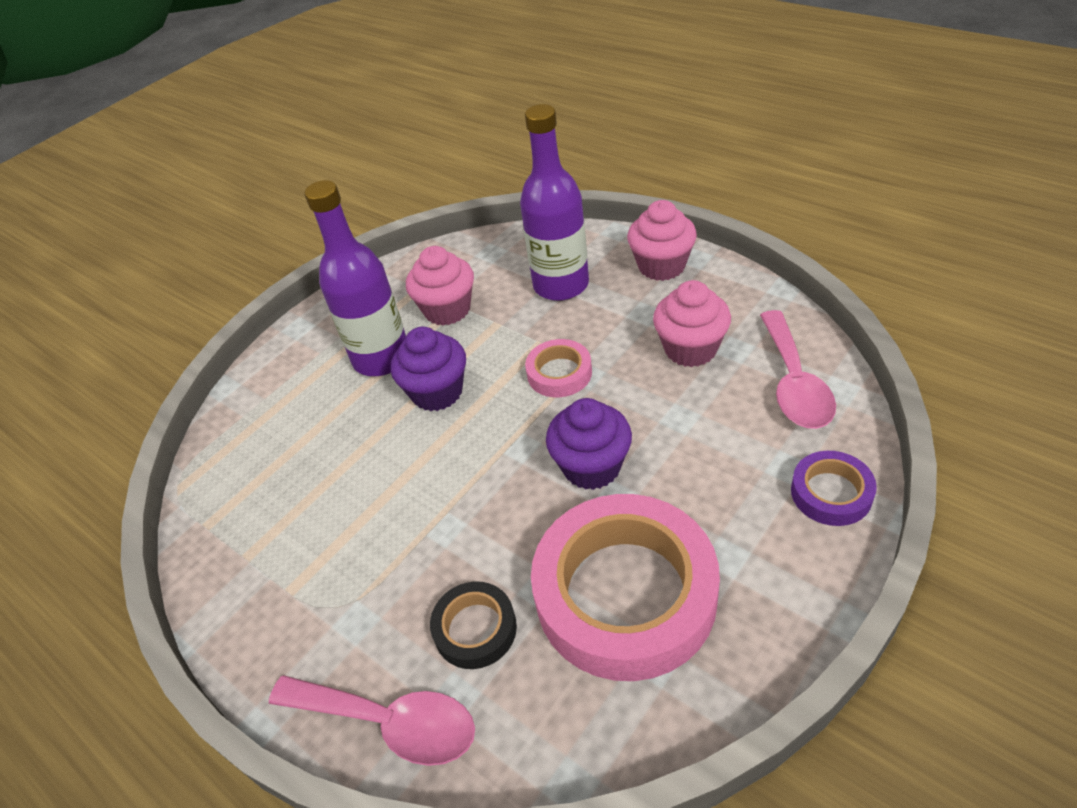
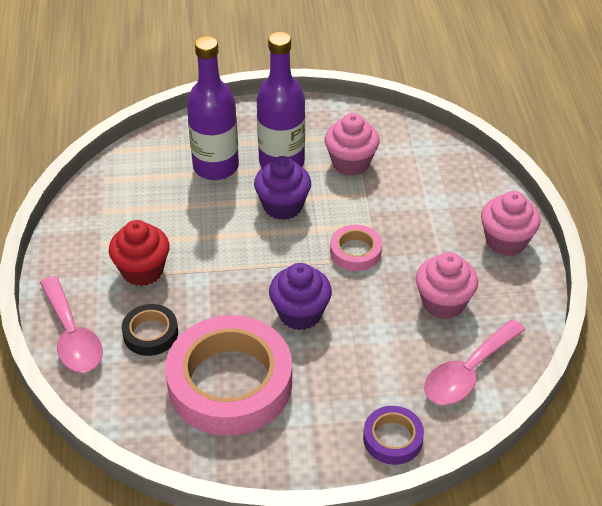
camera: 40 degrees right, 0 degrees up
(376, 574) = (142, 270): none -> red cupcake
(561, 285) = (431, 202): purple bottle -> purple bottle (216, 167)

